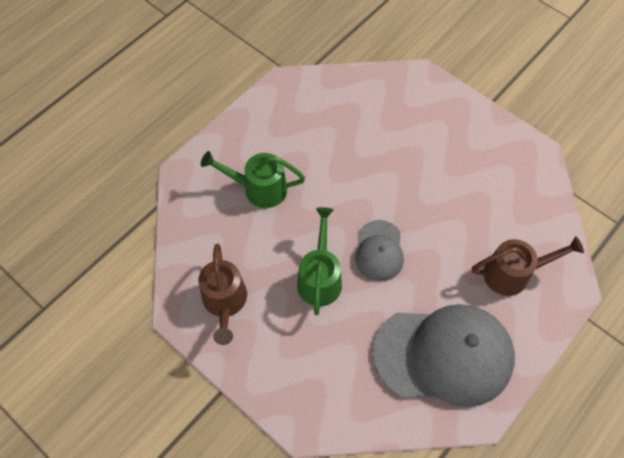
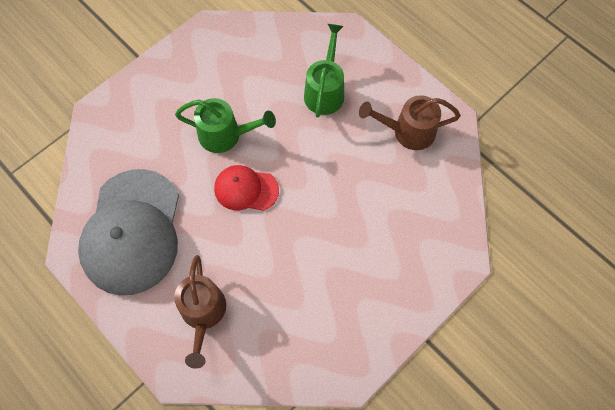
camera: 95 degrees right, 5 degrees up
(225, 303) = (213, 60): brown watering can -> brown watering can (407, 132)
(379, 251) = (246, 189): grey cap -> red cap

